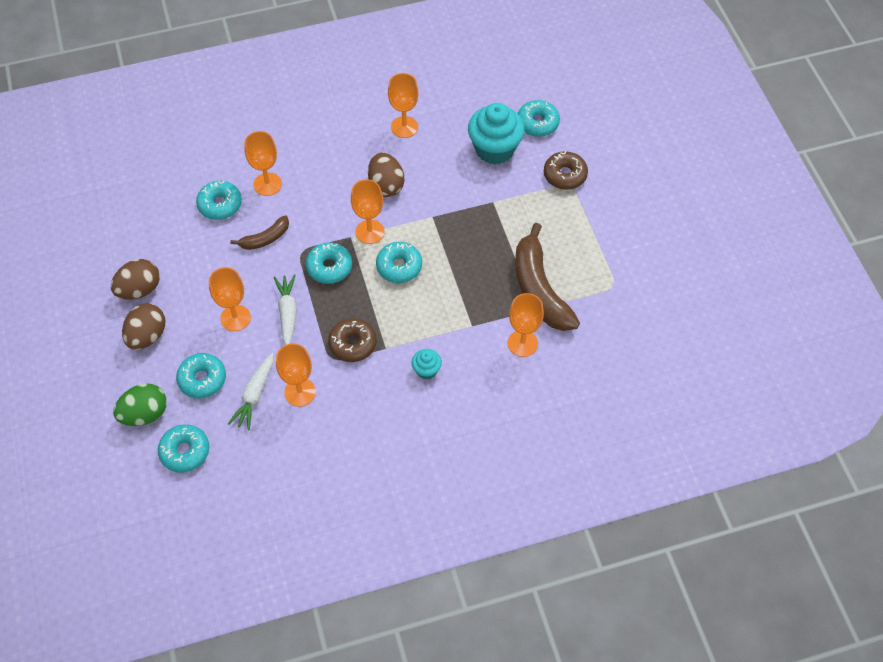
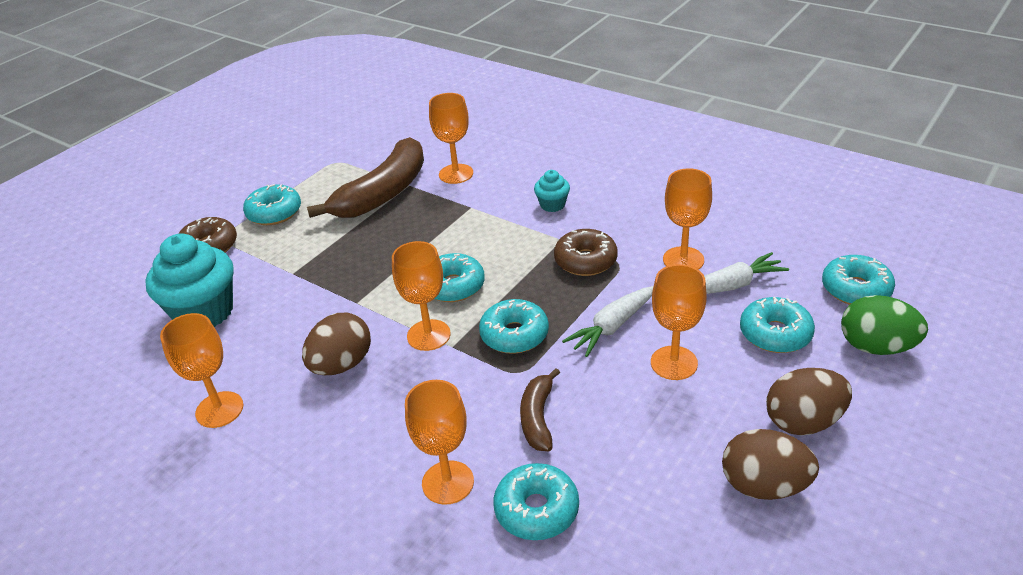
camera: 125 degrees left, 20 degrees down
(265, 238) = (538, 418): brown banana -> brown banana turned 105 degrees counterclockwise
(537, 123) = (133, 302): turquoise donut -> turquoise donut (274, 213)

